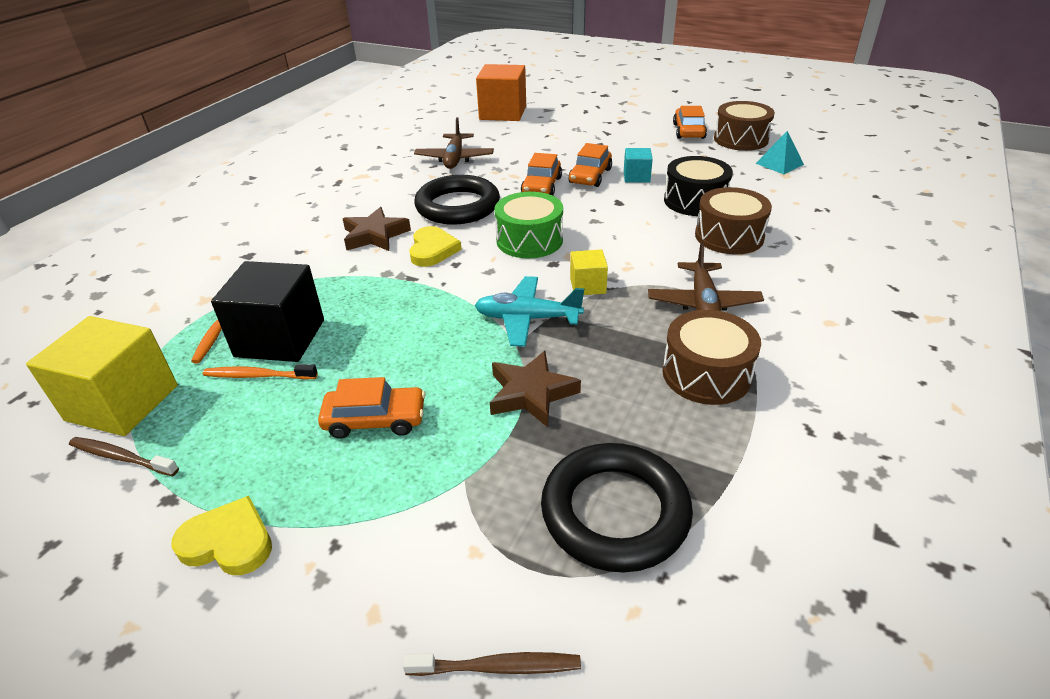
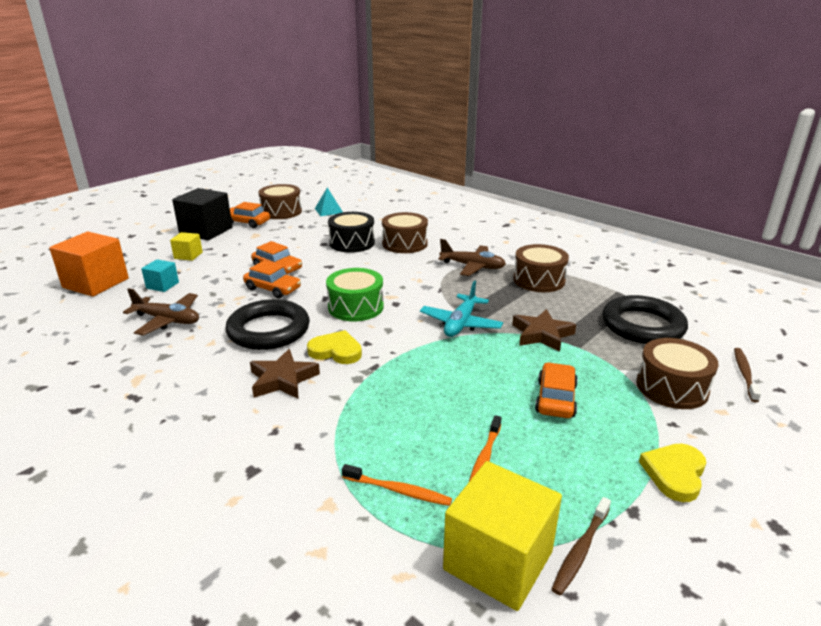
camera: 75 degrees left, 10 degrees down
(280, 338) = (431, 446): black cube -> black cube (206, 231)
(427, 547) = (672, 387): none -> brown drum
(587, 285) = (432, 296): yellow cube -> yellow cube (188, 255)
(636, 177) = (297, 253): turquoise cube -> turquoise cube (162, 285)

